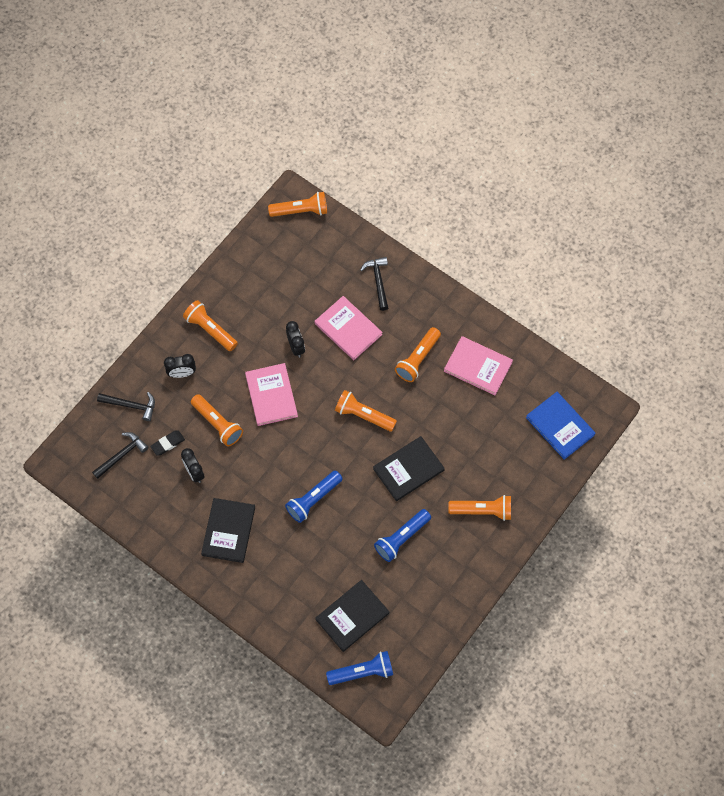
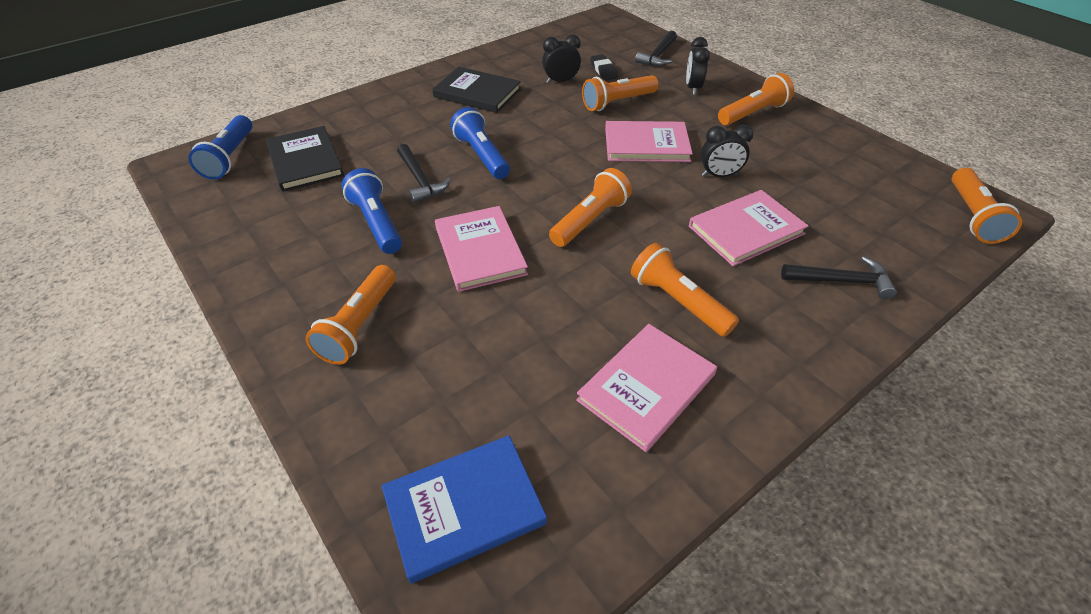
camera: 105 degrees right, 20 degrees down
(122, 455) = (600, 45): black hammer -> black hammer (420, 180)
(408, 469) = (480, 250): black book -> pink book

